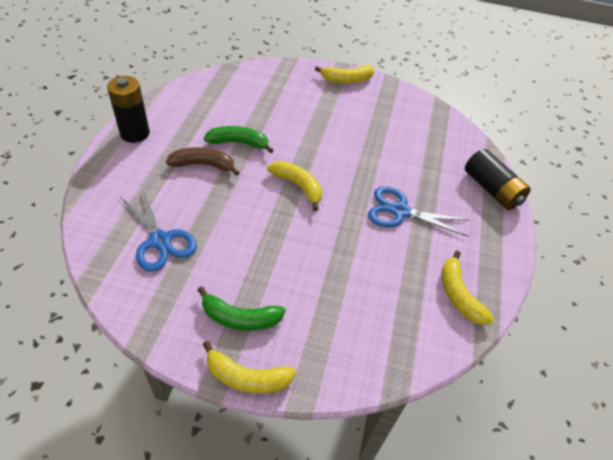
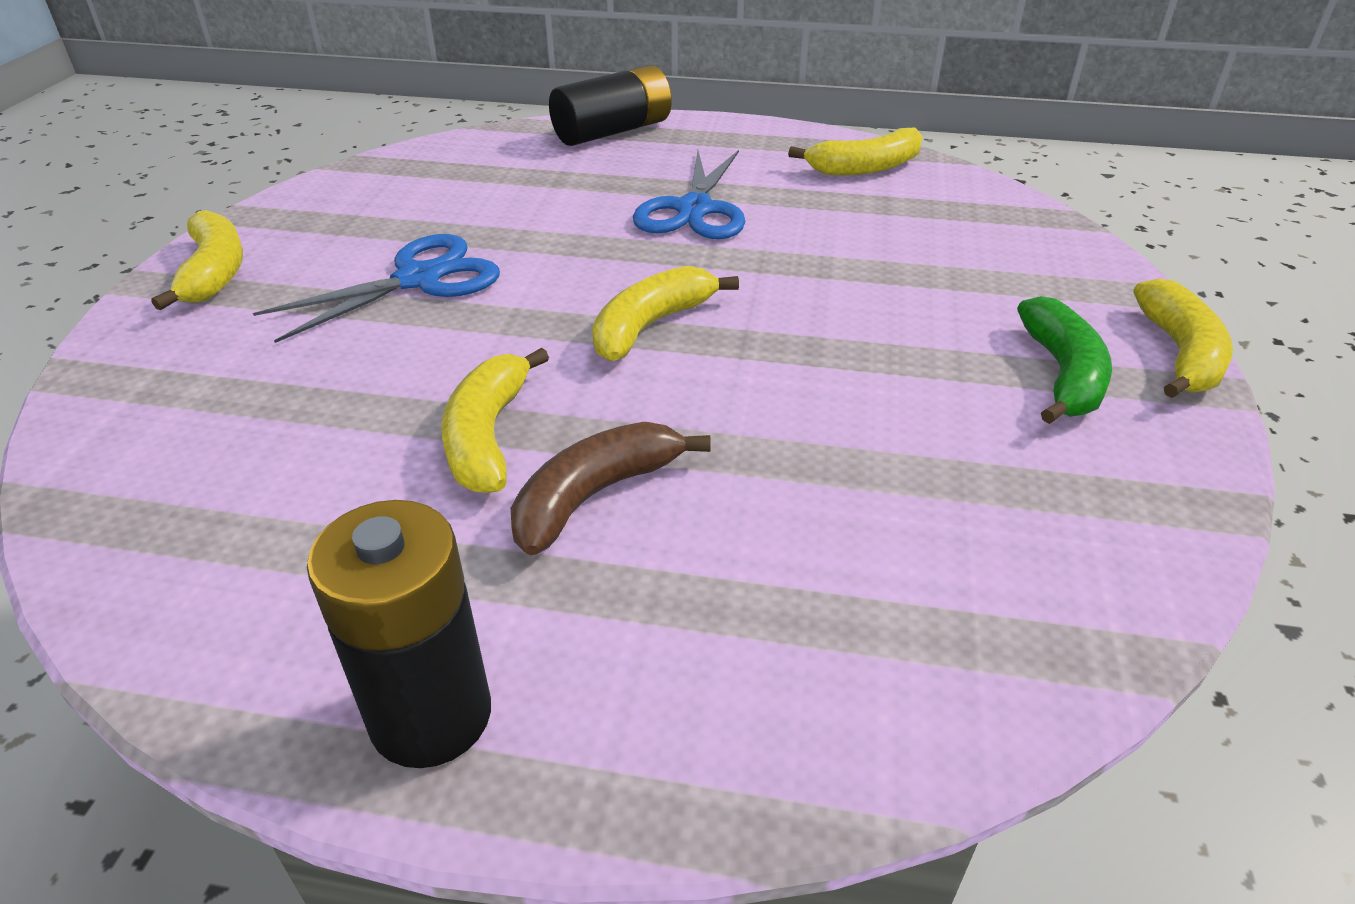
camera: 90 degrees left, 10 degrees down
(160, 241) = (923, 535): blue scissors -> blue scissors (418, 279)
(203, 165) = (595, 495): brown banana -> brown banana turned 45 degrees clockwise
(239, 143) = (487, 436): green banana -> yellow banana

